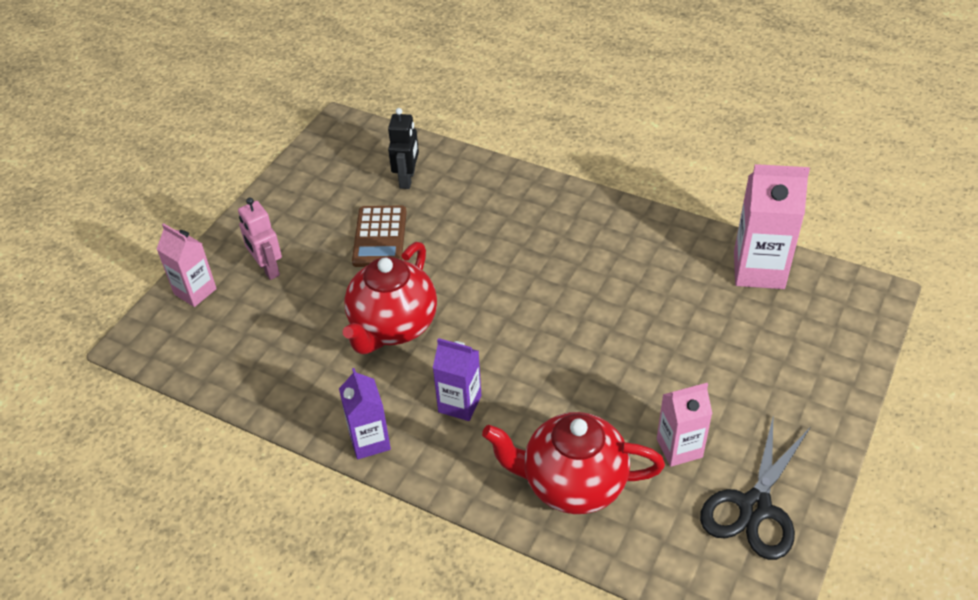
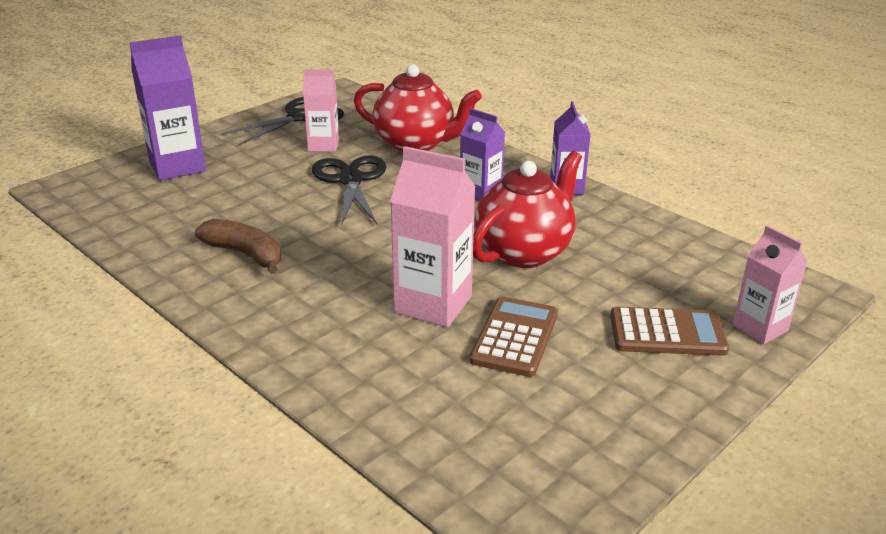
camera: 165 degrees left, 15 degrees down
(267, 269) = (667, 333): pink robot -> brown calculator
(407, 179) = (451, 405): black robot -> none
(605, 388) = (351, 180): none -> black scissors
(628, 261) = (245, 254): none -> brown banana
(758, 270) = (130, 222): pink carton -> pink carton (433, 304)
(801, 360) = (177, 166): none -> purple carton

